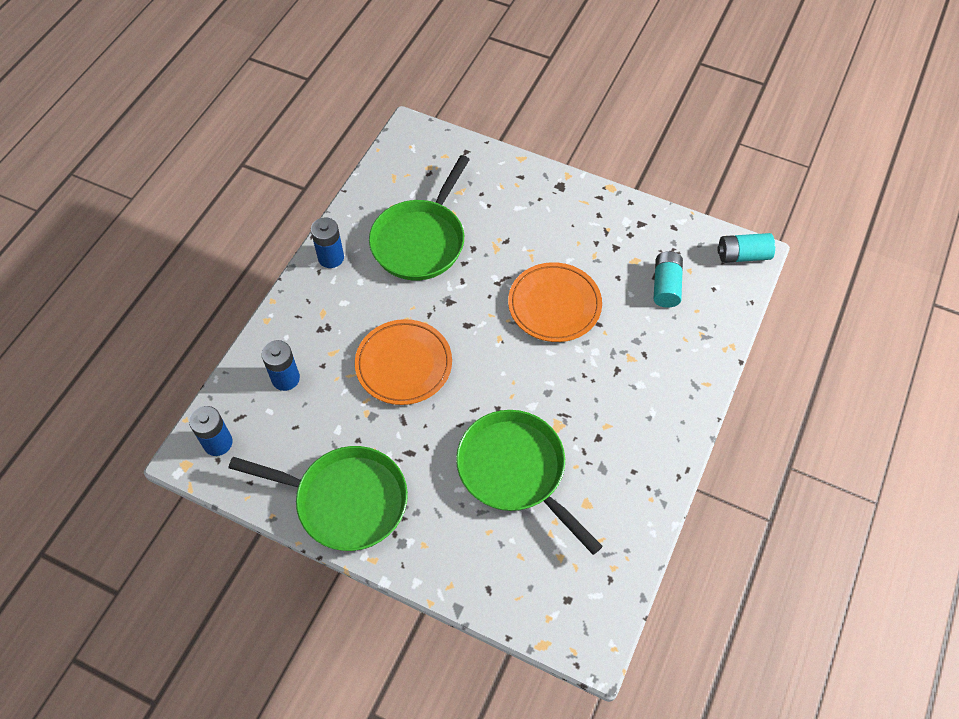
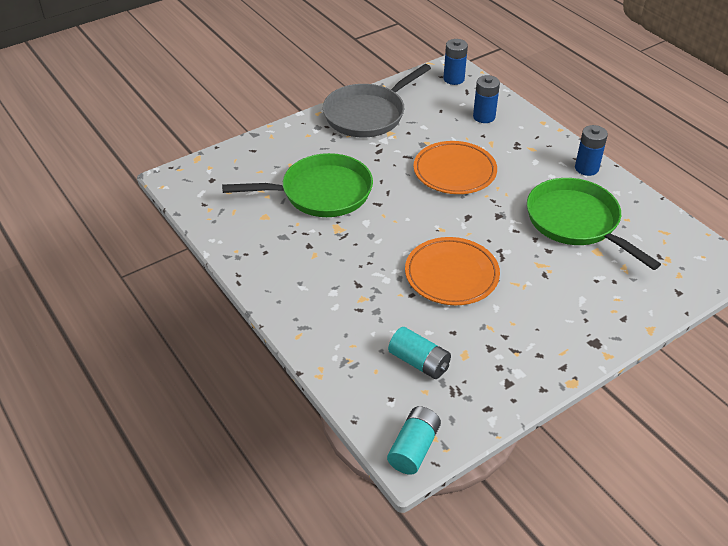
camera: 120 degrees right, 15 degrees down
(345, 501) = (368, 114): green pan -> grey pan

